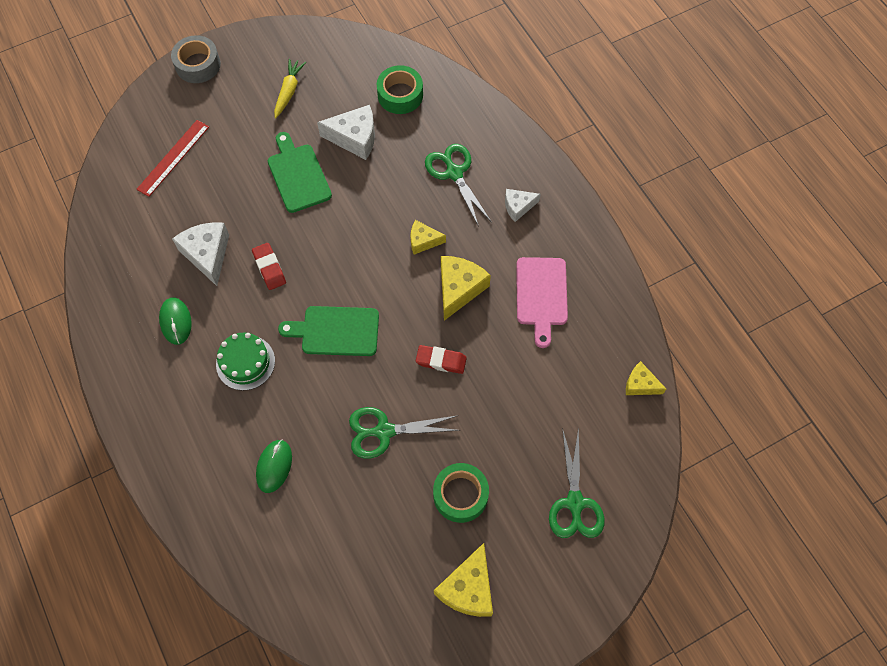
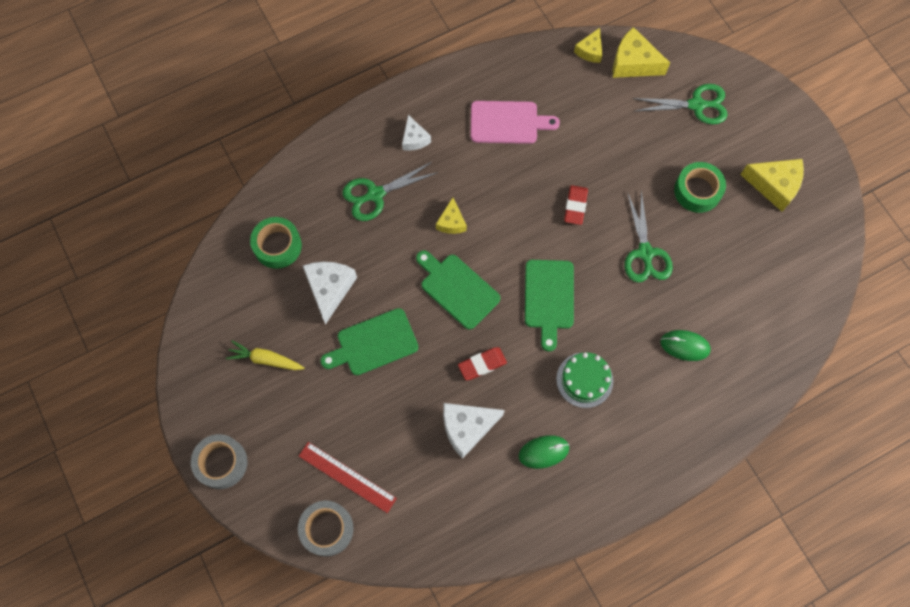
camera: 90 degrees left, 5 degrees up
(129, 144) = (327, 529): none -> grey tape
(350, 246) = (457, 289): none -> green cutting board
(459, 289) = (502, 191): yellow cheese -> yellow cheese (633, 63)

